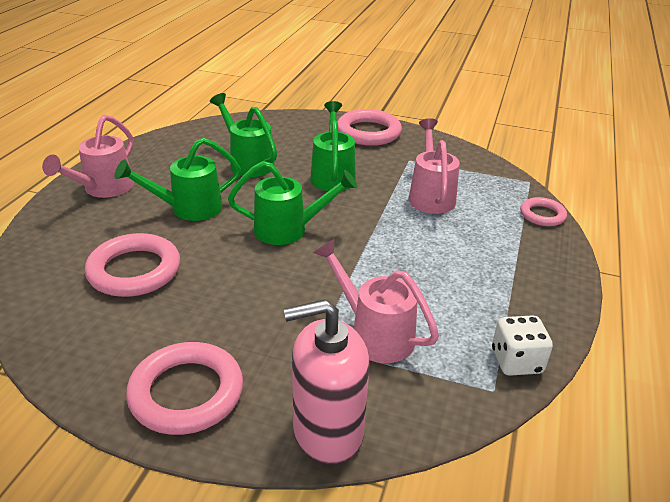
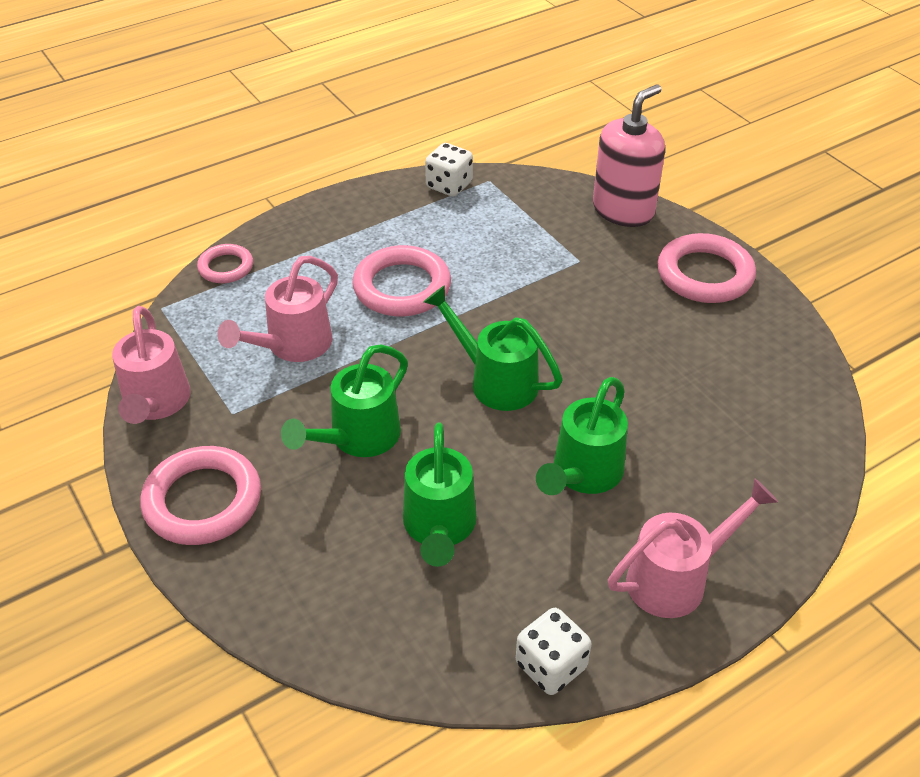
camera: 140 degrees left, 10 degrees up
(134, 270) = (695, 409): pink ring -> pink ring (402, 287)
(151, 145) = (551, 666): none -> white dice
(189, 208) = (583, 474): green watering can -> green watering can turned 105 degrees clockwise
(327, 431) = (623, 210): pink soap dispenser -> pink soap dispenser turned 75 degrees counterclockwise
(375, 334) = (526, 247): pink watering can -> pink watering can (156, 403)

